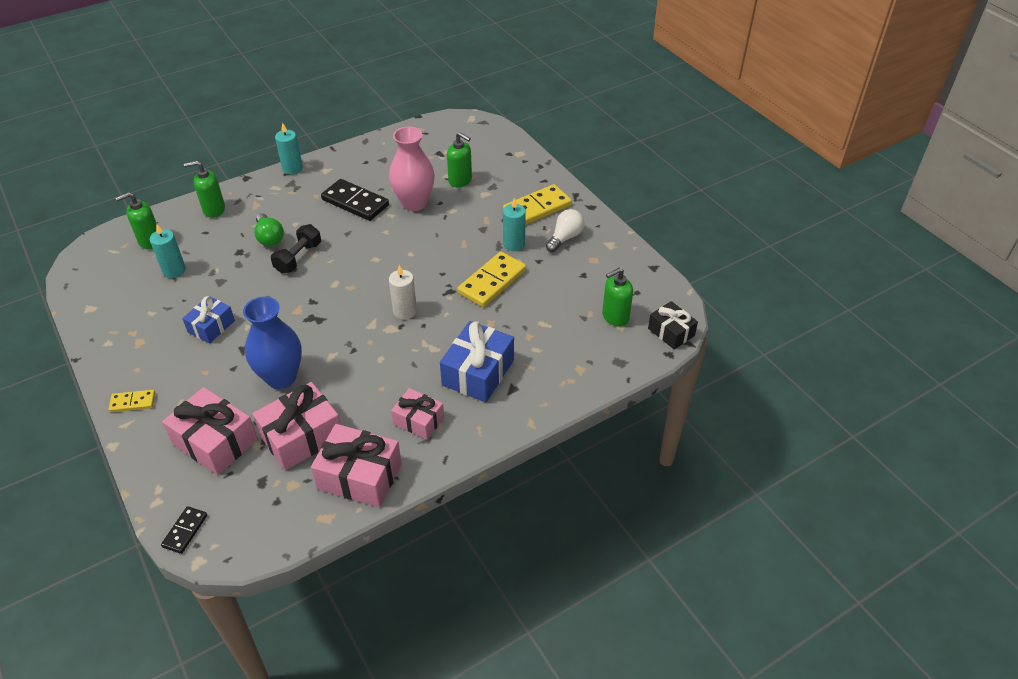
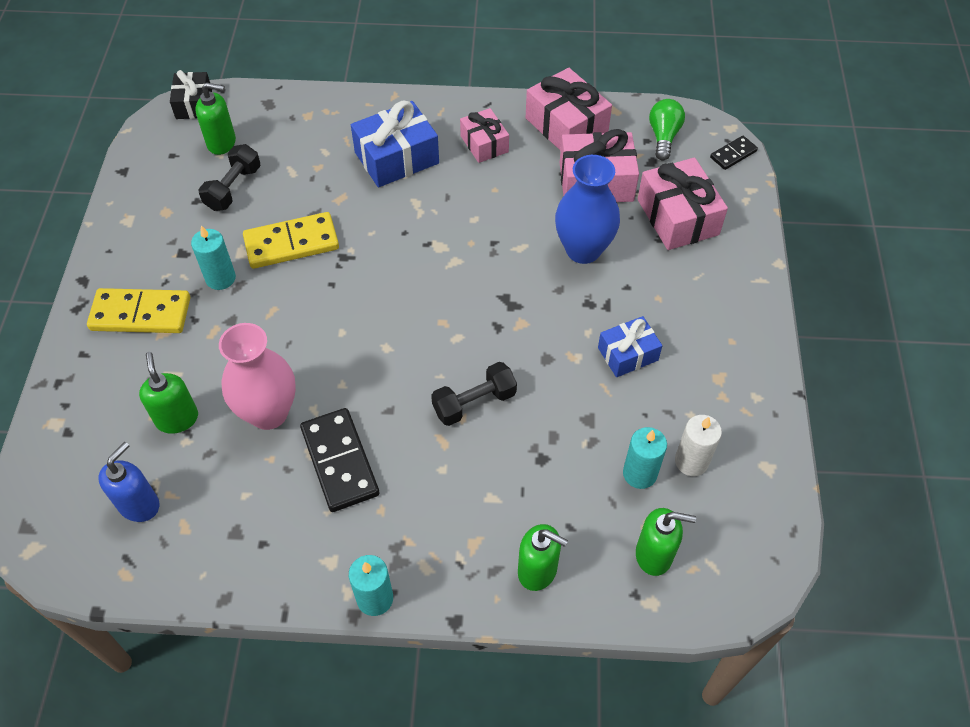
camera: 145 degrees left, 10 degrees up
(133, 402) = (746, 301): yellow domino -> none
(269, 238) = (490, 461): green light bulb -> green light bulb (663, 136)
(405, 311) = (409, 258): white candle -> white candle (691, 461)
(440, 148) = (139, 505): none -> blue soap dispenser
(565, 238) = (160, 254): white light bulb -> none
(569, 293) = (233, 188): none -> black dumbbell

